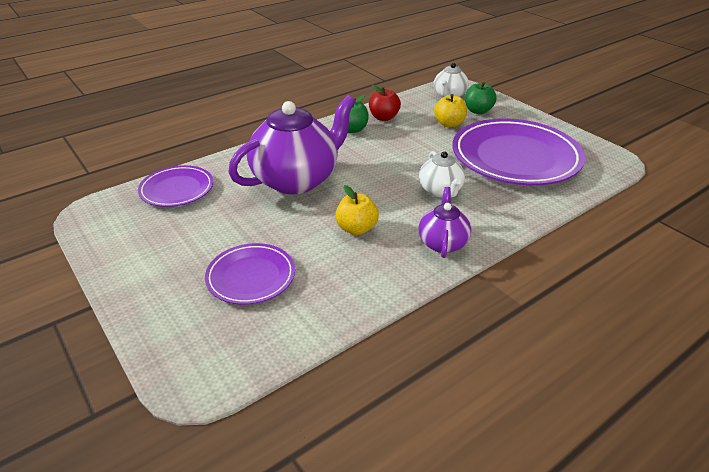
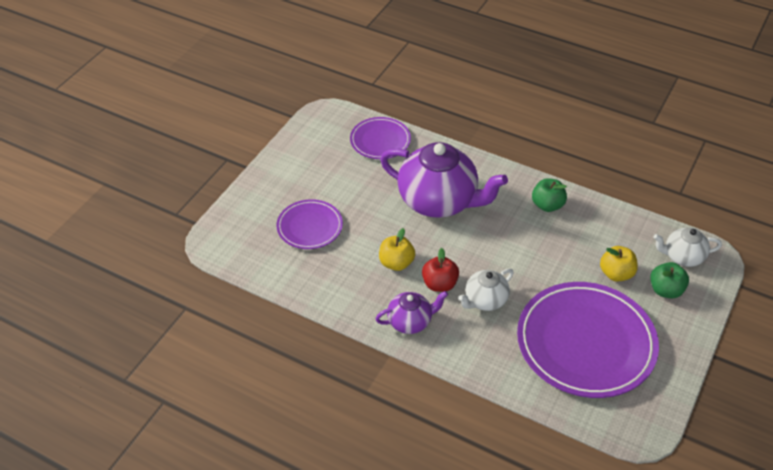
camera: 65 degrees right, 10 degrees up
(384, 117) = (589, 219): red apple -> red apple (439, 284)

